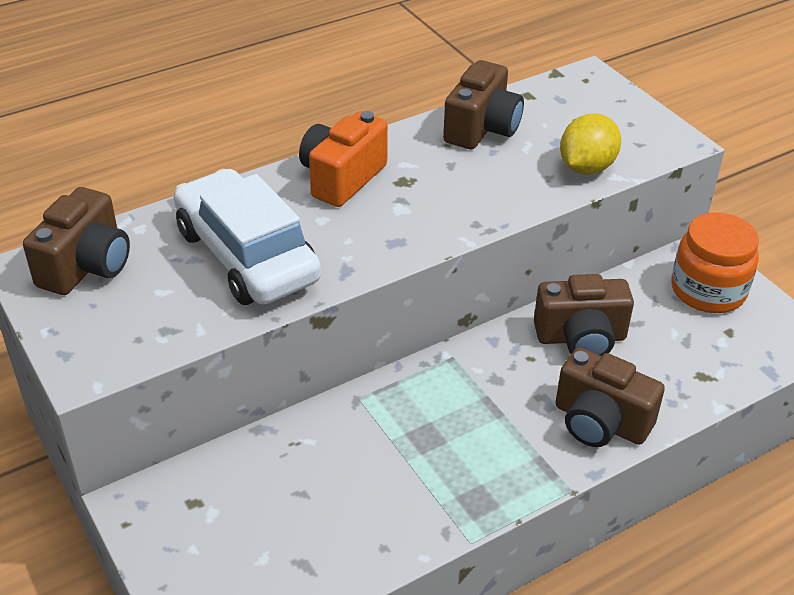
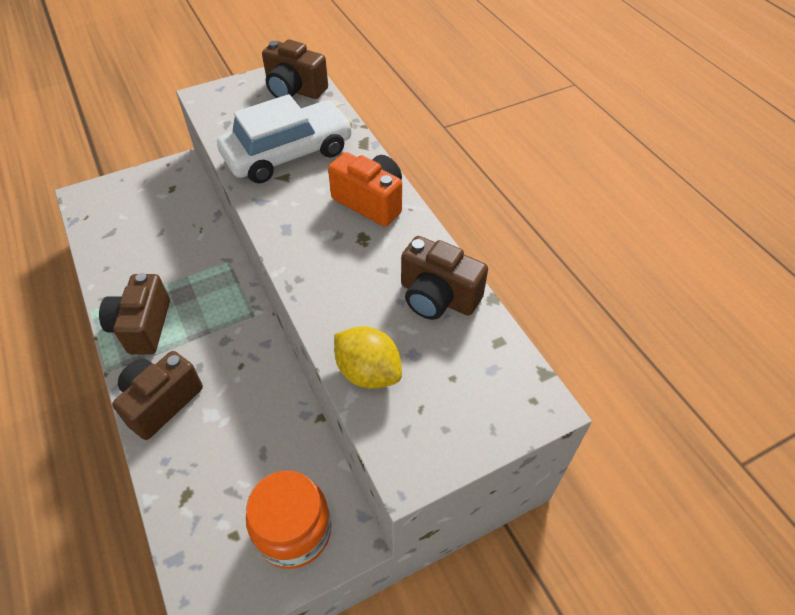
camera: 95 degrees right, 10 degrees up
(581, 338) = (254, 405): brown camera -> brown camera (143, 326)

